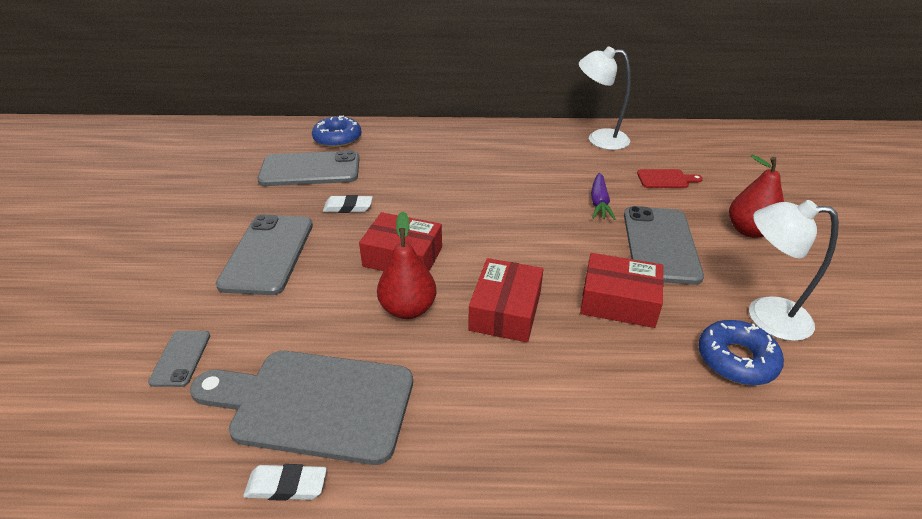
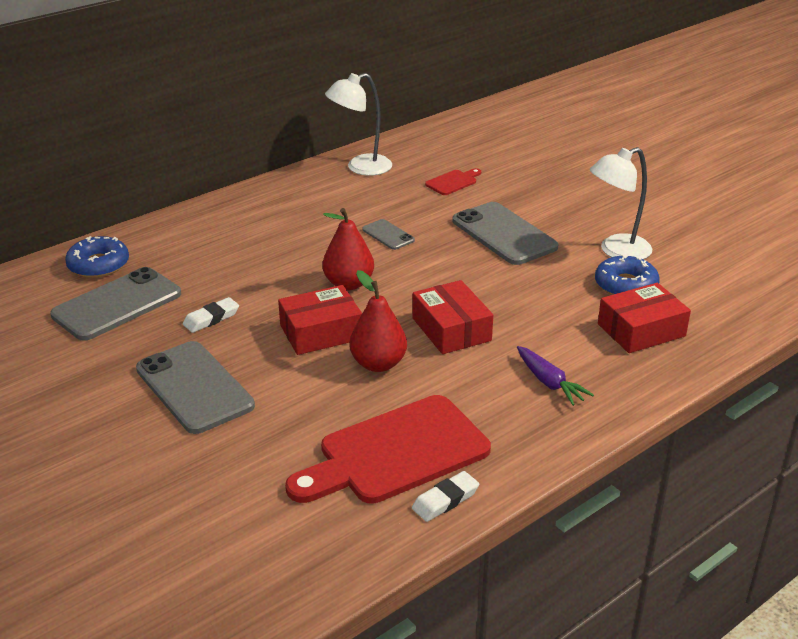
camera: 40 degrees left, 5 degrees down
(181, 358) = (244, 488): grey phone -> grey phone (388, 235)
(313, 403) = (395, 453): grey cutting board -> red cutting board
(599, 203) = (424, 222): purple carrot -> purple carrot (549, 383)
(618, 301) = (519, 285): red box -> red box (641, 330)
(749, 231) = (551, 198): red pear -> red pear (348, 284)

